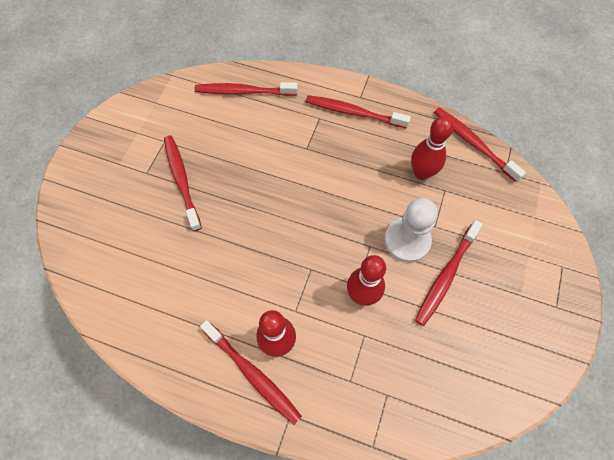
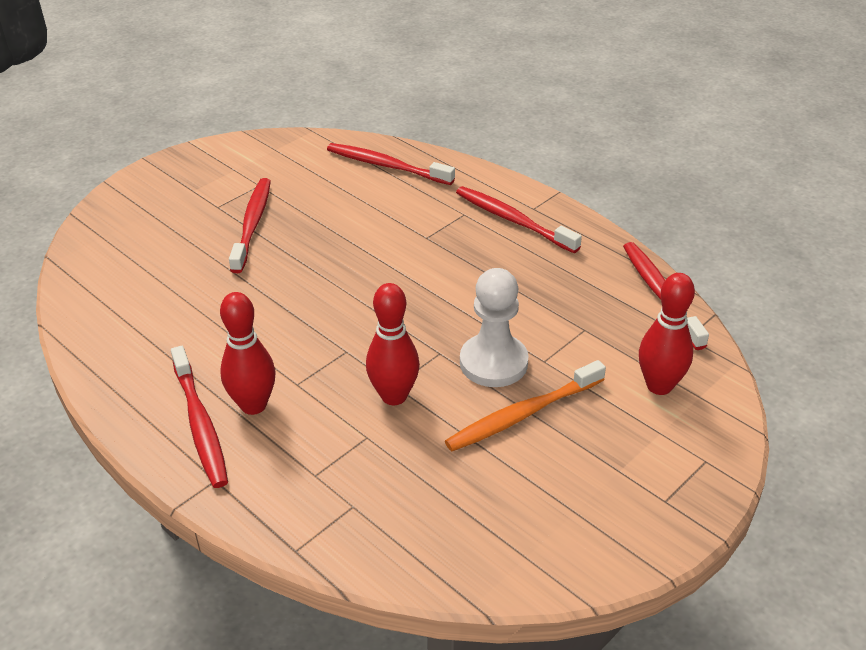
camera: 25 degrees right, 25 degrees down
(421, 173) = (564, 303): red bowling pin -> red bowling pin (659, 386)
(446, 276) = (522, 414): red toothbrush -> orange toothbrush

